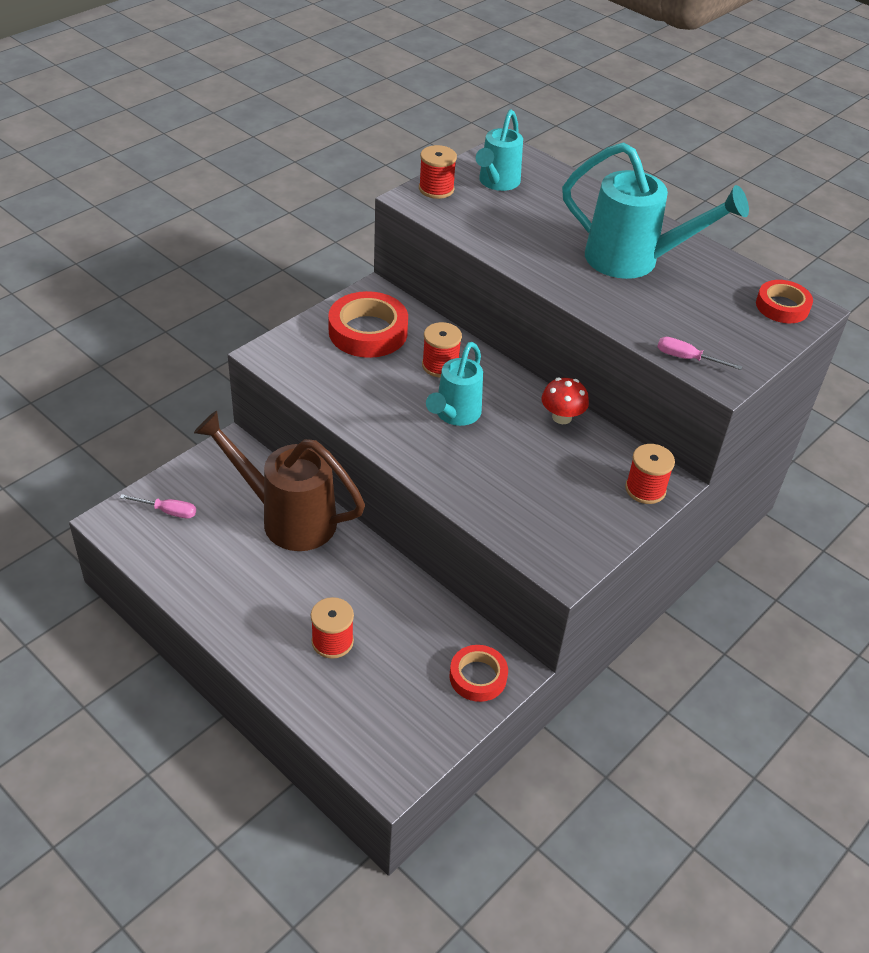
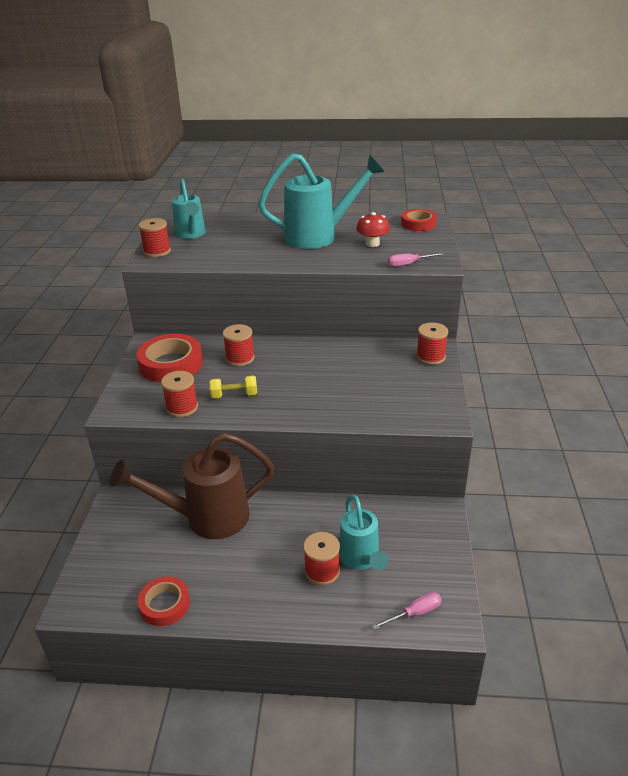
camera: 35 degrees left, 10 degrees down
(168, 511) = (112, 569): pink screwdriver -> pink screwdriver (414, 613)
(326, 389) = (182, 407): none -> red spool
(388, 405) = (234, 395): none -> yellow dumbbell
(454, 415) = (282, 378): turquoise watering can -> turquoise watering can (361, 560)
(478, 677) = (429, 528): red tape -> red tape (165, 604)
(562, 417) = (343, 347): red mushroom -> red mushroom (372, 244)

